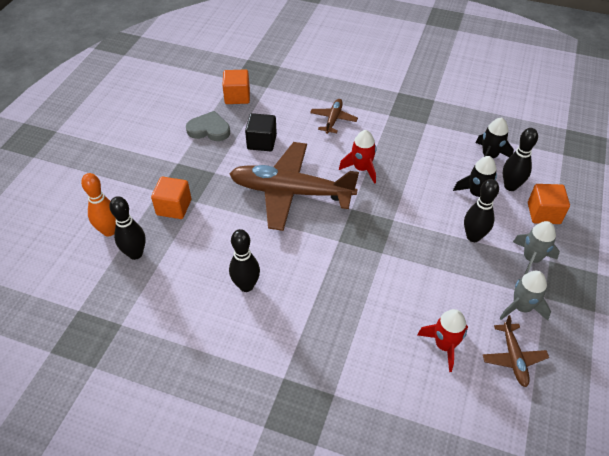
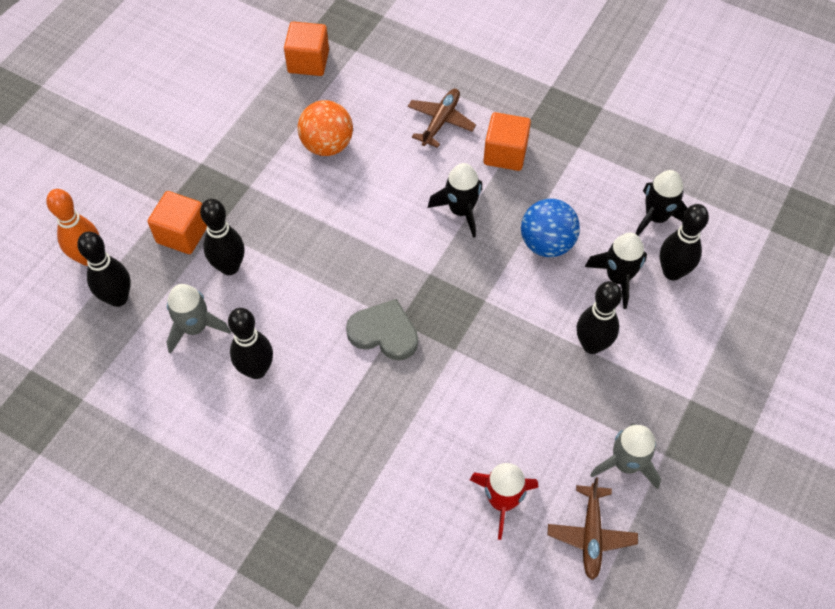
camera: 10 degrees right, 10 degrees up
(209, 129) = (256, 113): grey heart -> grey heart (384, 333)
(212, 223) = (229, 267): none -> black bowling pin
(261, 142) = (327, 145): black cube -> orange ball
(291, 192) = (350, 234): brown plane -> none
(361, 169) = (460, 210): red rocket -> black rocket
(424, 180) = (547, 243): none -> blue ball
(531, 259) = (665, 393): grey rocket -> grey rocket (195, 327)
(543, 213) = (707, 323): orange cube -> orange cube (505, 153)

